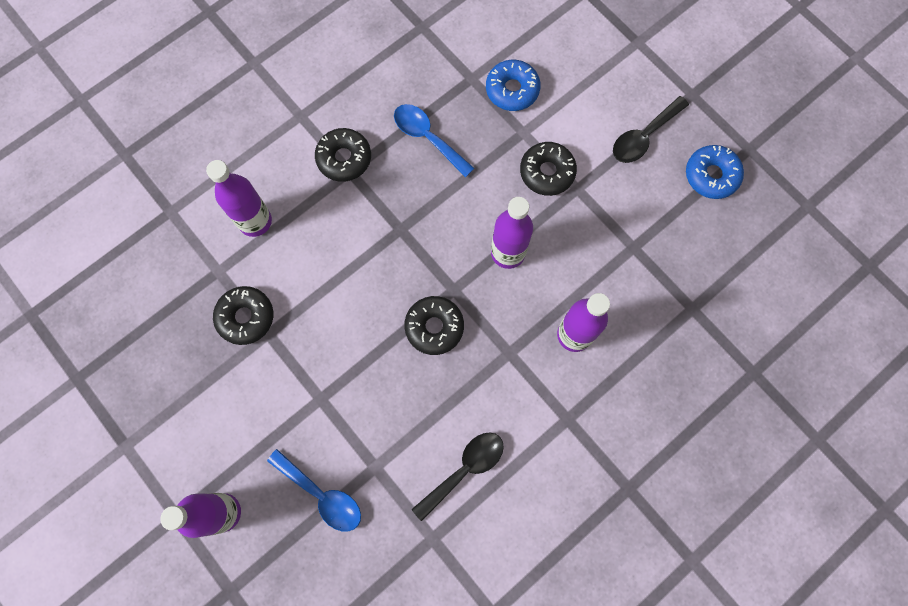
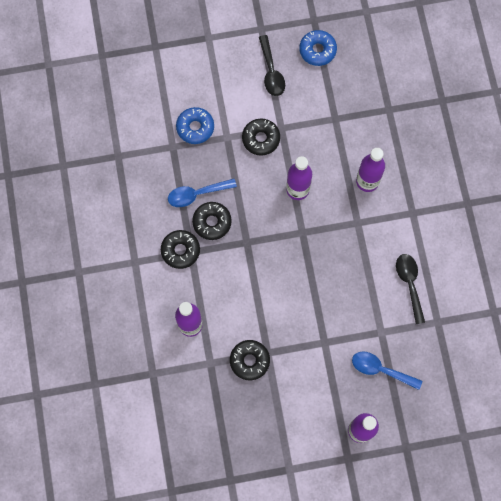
camera: 60 degrees left, 0 degrees up
(322, 495) = (380, 369): blue spoon -> blue spoon turned 135 degrees counterclockwise
(434, 327) = (318, 255): black donut -> black donut (212, 222)

